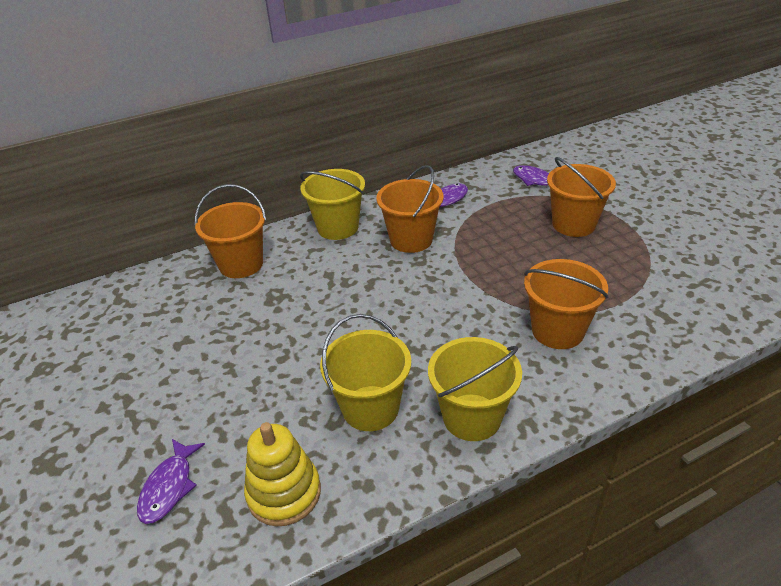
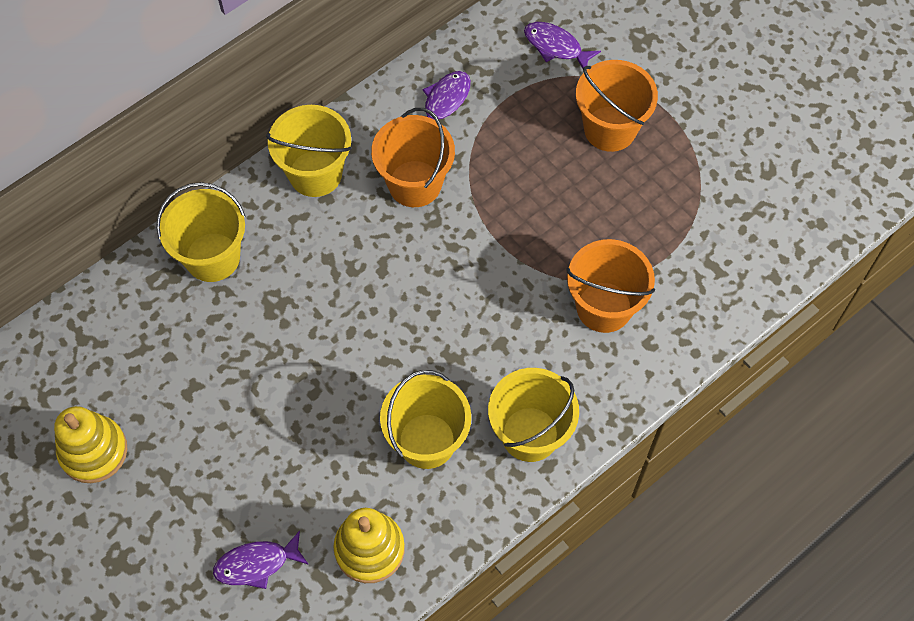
camera: 15 degrees left, 25 degrees up
(80, 373) = (93, 451): none -> yellow stacking toy
(169, 487) = (256, 564): purple fish -> purple fish turned 75 degrees clockwise
(241, 264) = (212, 257): orange bucket -> yellow bucket

